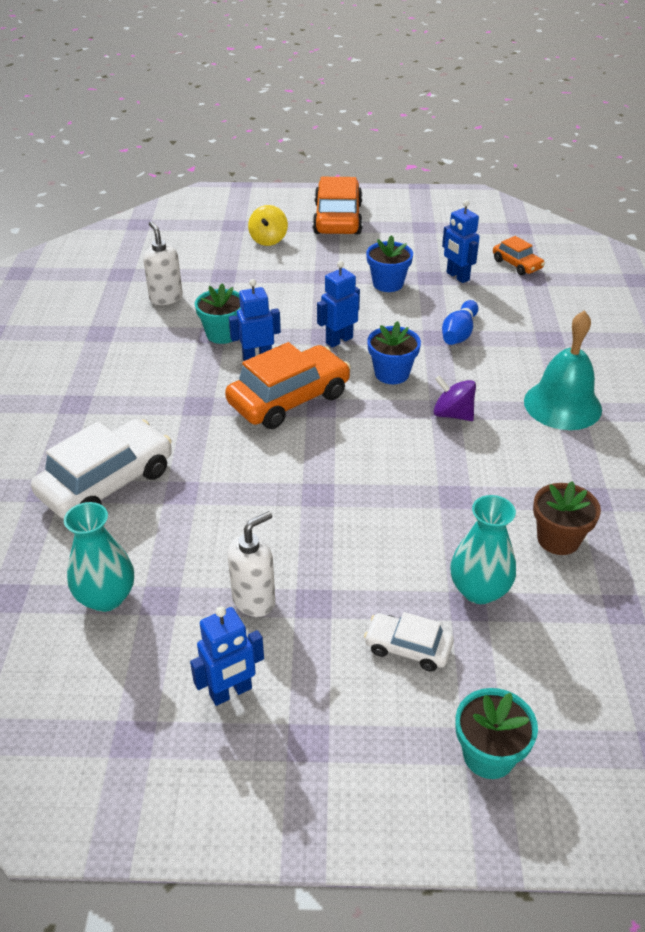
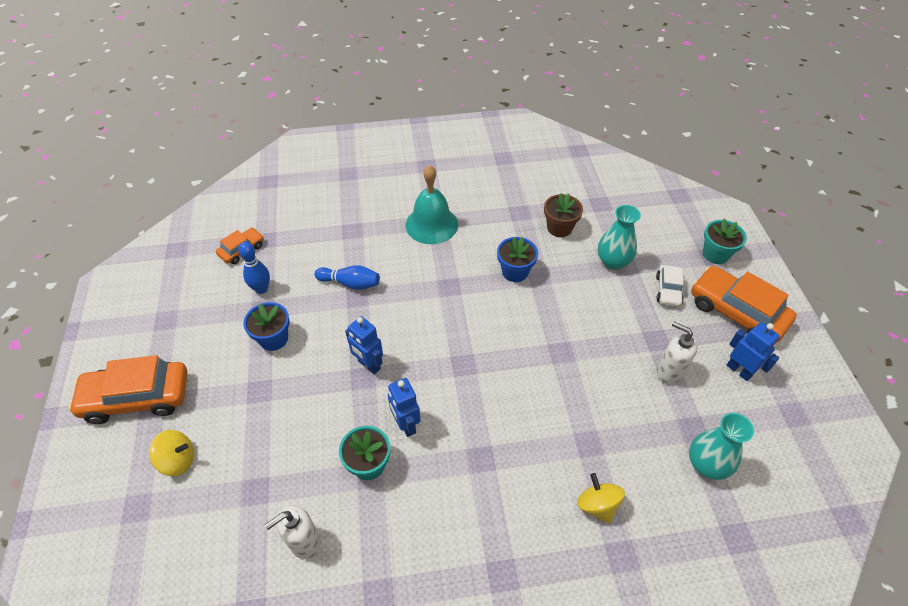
camera: 100 degrees left, 10 degrees up
(107, 483) = (597, 505): white car -> yellow spinning top
(289, 399) = (458, 389): orange car -> orange car (736, 312)
(392, 373) = (411, 322): blue flower pot -> blue flower pot (515, 272)
(452, 414) = (454, 282): purple spinning top -> none
(457, 276) = (261, 289): blue robot -> blue bowling pin

